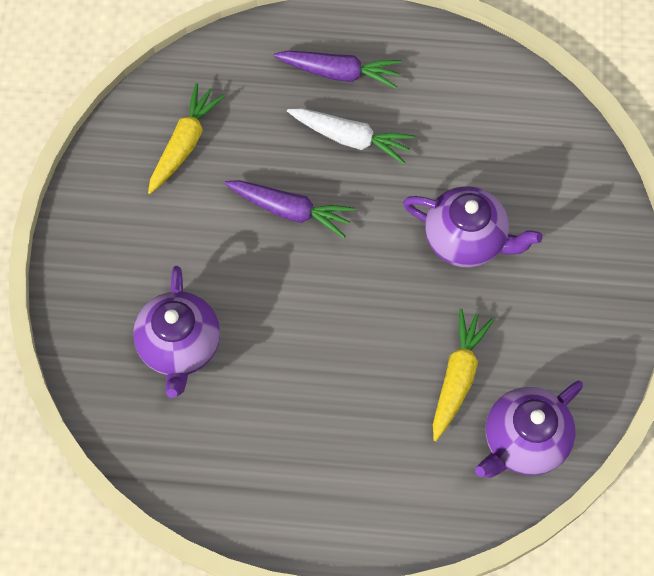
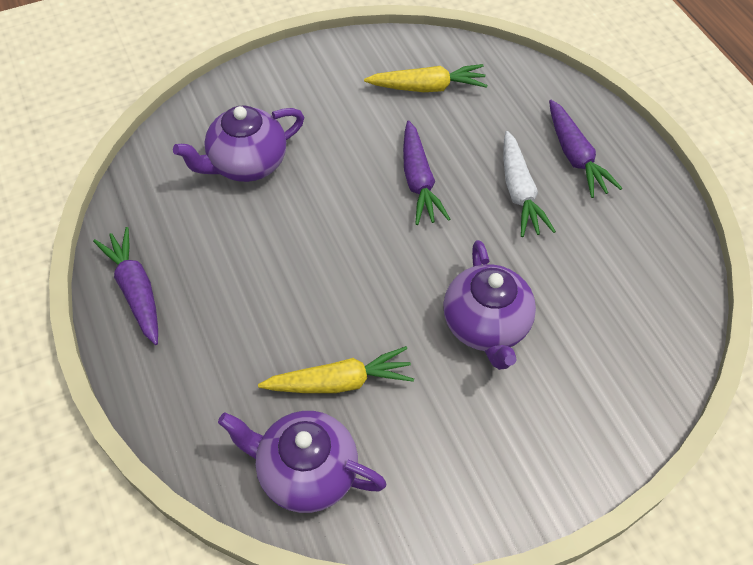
camera: 60 degrees right, 10 degrees down
(271, 505) = (136, 290): none -> purple carrot

